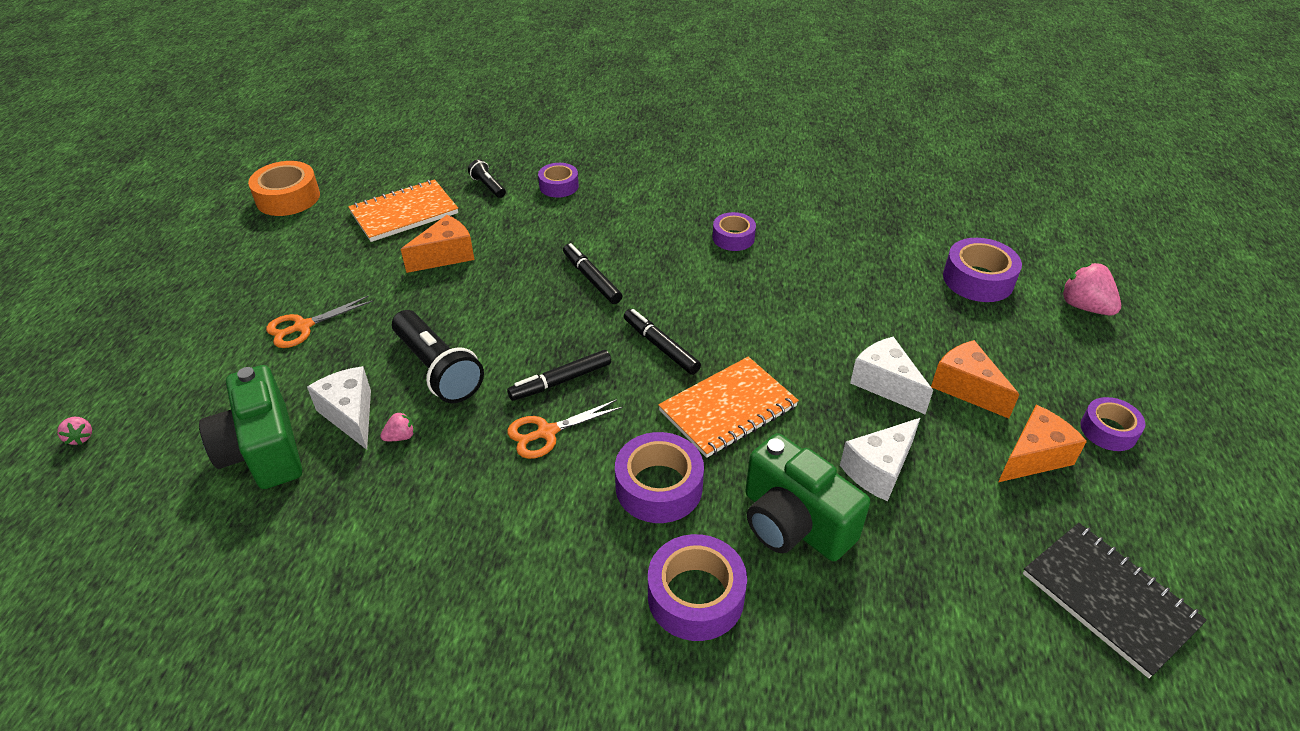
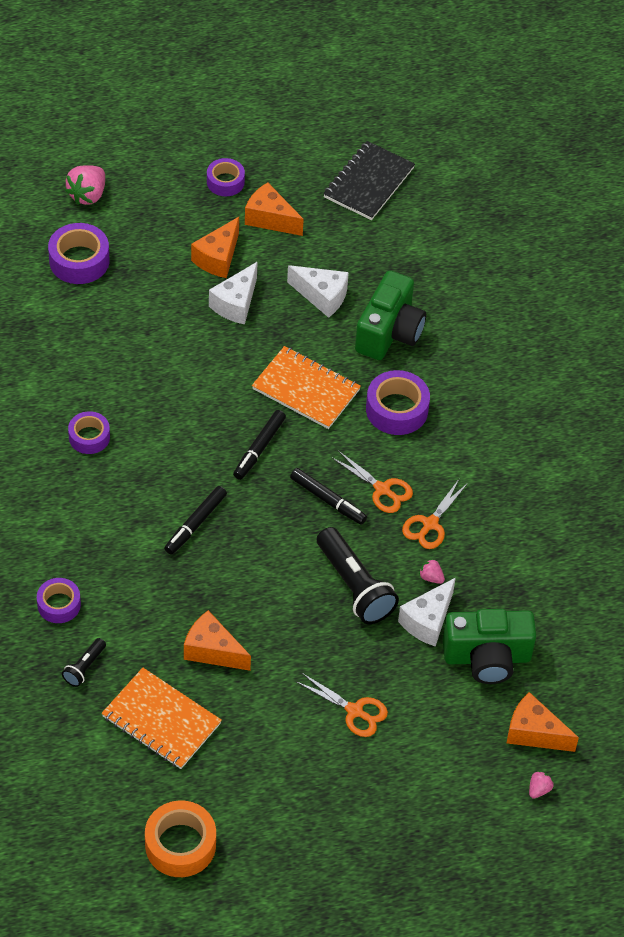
camera: 115 degrees left, 10 degrees up
(141, 458) = (534, 733): none -> orange cheese
(263, 450) = (487, 658): green camera -> green camera turned 45 degrees clockwise
(438, 369) = (355, 586): black flashlight -> black flashlight turned 120 degrees clockwise
(471, 461) = (430, 524): none -> orange scissors
(695, 596) = (467, 368): purple tape -> none

